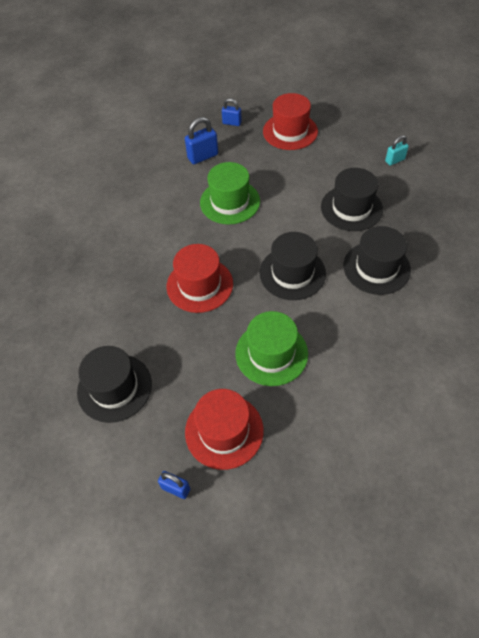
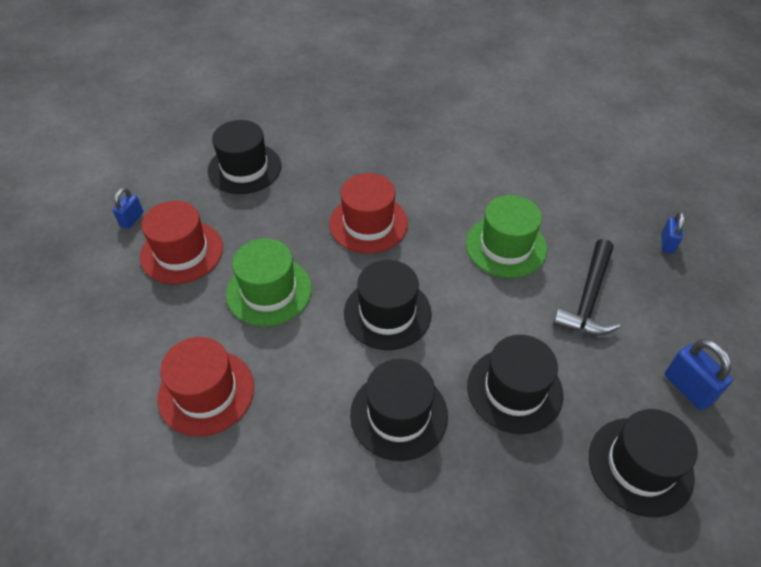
camera: 85 degrees right, 5 degrees down
(203, 156) = (586, 215): blue padlock -> blue padlock (688, 388)
(277, 165) = (588, 298): none -> black hammer
(290, 131) = (670, 314): red hat -> red hat (206, 392)
(394, 160) = (640, 466): turquoise padlock -> black hat

